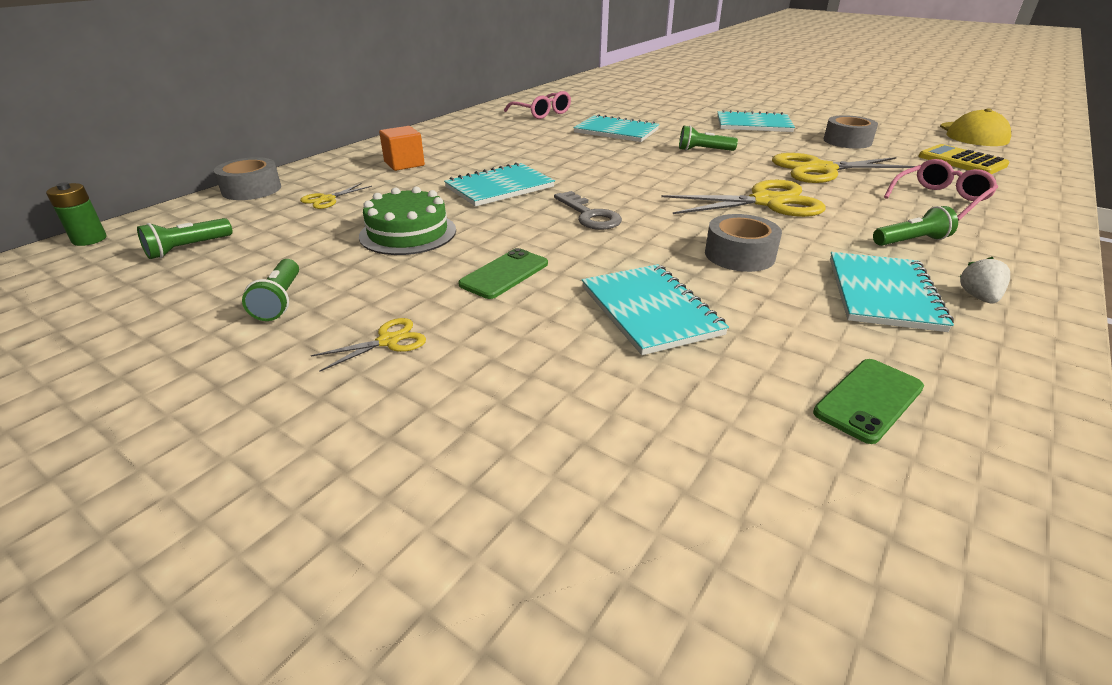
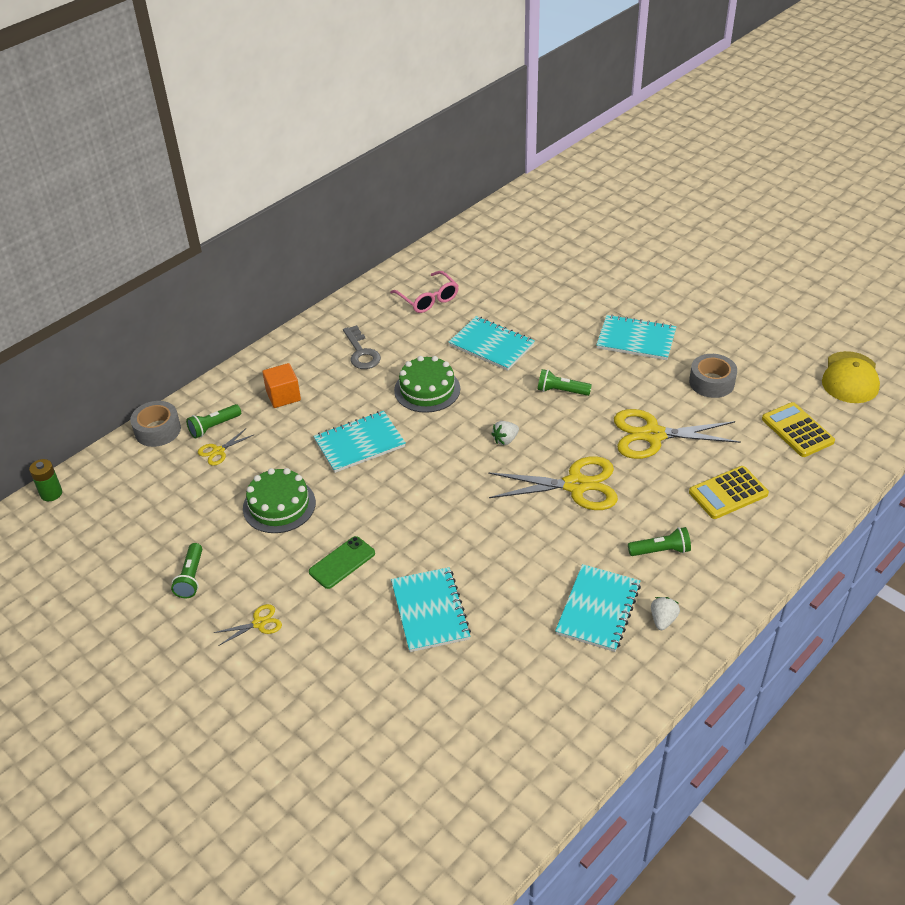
camera: 10 degrees right, 10 degrees up
(187, 248) = (122, 511): green flashlight -> green flashlight (214, 427)
(563, 155) = (427, 389): none -> green cake
(589, 215) = (423, 493): grey key -> grey key (361, 352)
(665, 178) = (505, 440): none -> white strawberry
(739, 255) = (518, 556): grey tape -> none
(869, 400) = (528, 701): green phone -> none
(940, 199) = (728, 493): pink glasses -> yellow calculator

